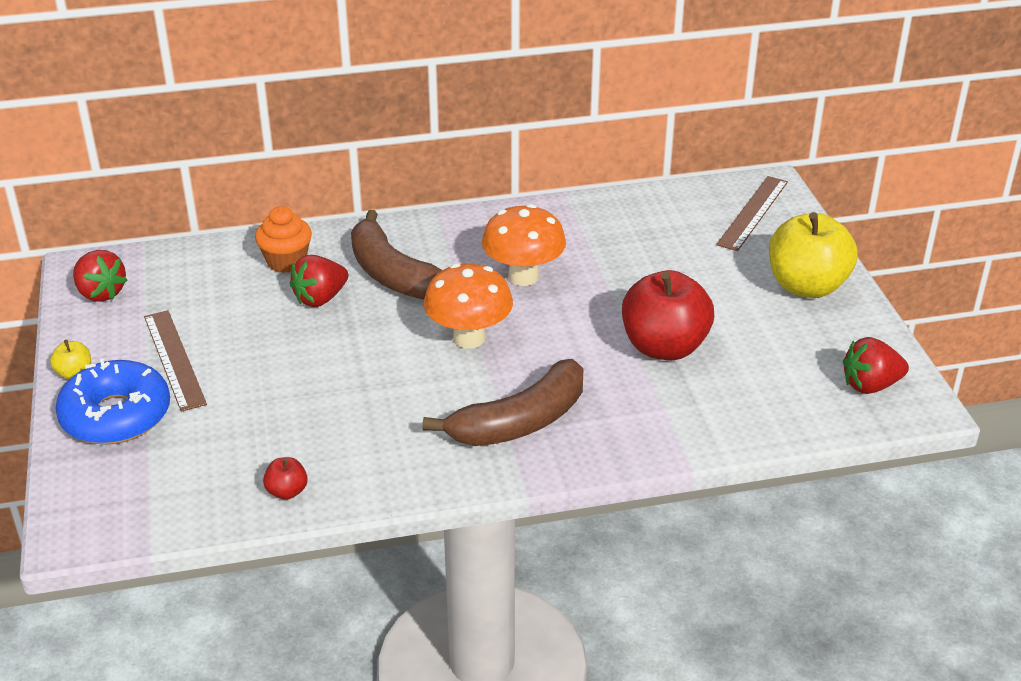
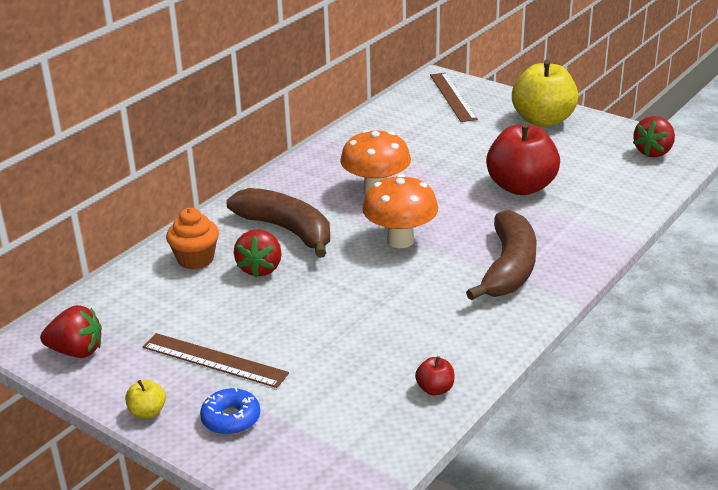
camera: 40 degrees left, 5 degrees down
(116, 415) = (231, 419): blue donut -> blue donut, size x0.55
(392, 274) = (287, 230): brown banana -> brown banana turned 150 degrees counterclockwise

